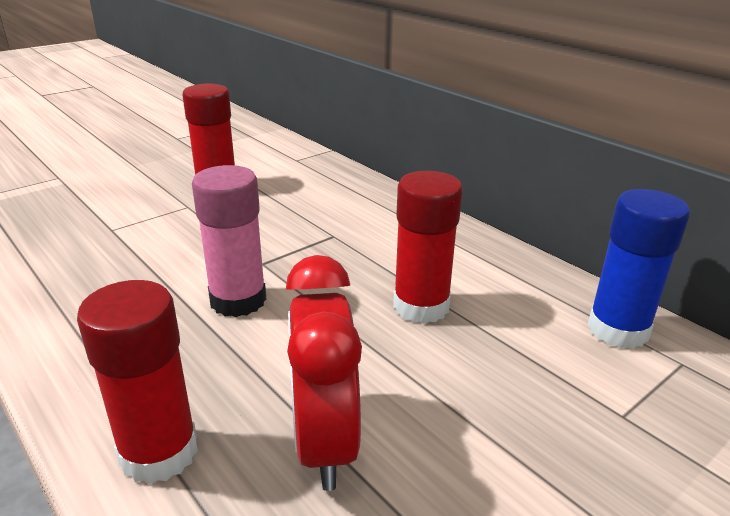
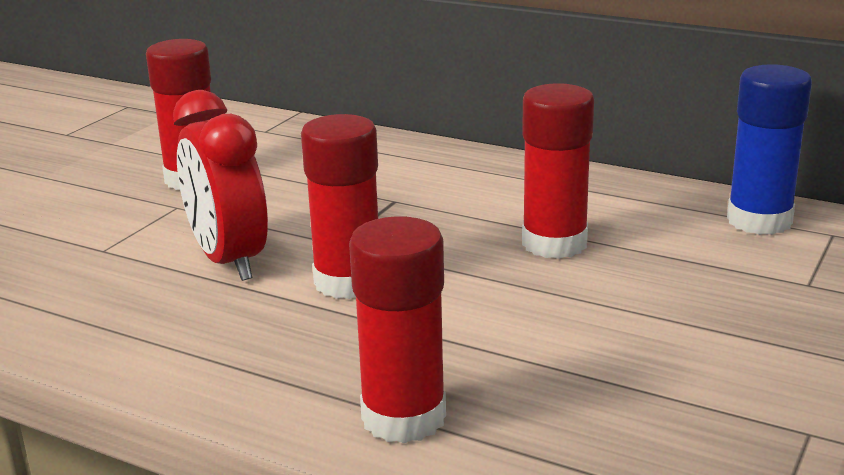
camera: 20 degrees left, 5 degrees down
(238, 300) = (348, 282): pink glue stick -> red glue stick
(324, 442) = (559, 369): red clock -> red clock (228, 260)

